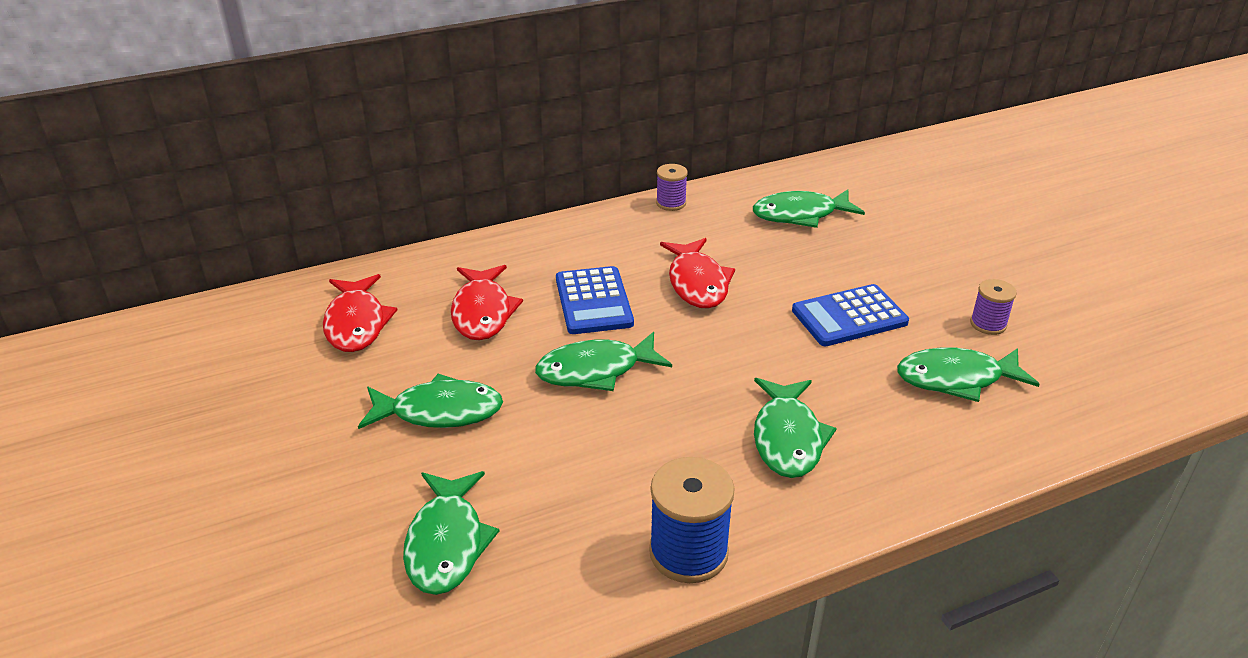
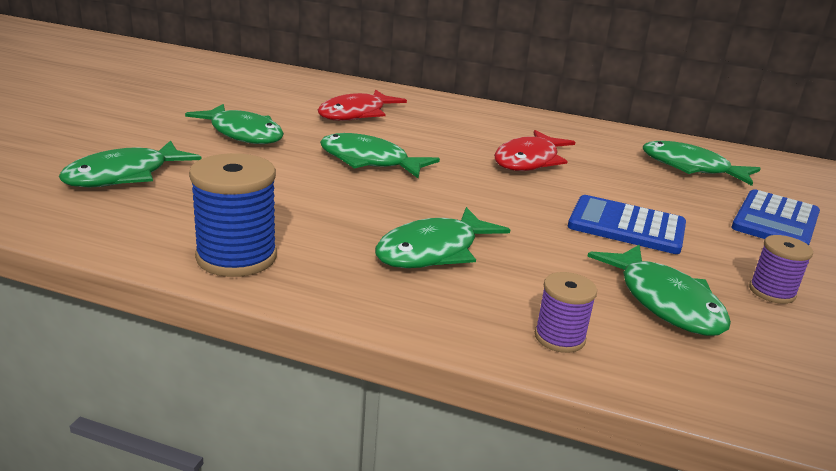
camera: 40 degrees right, 10 degrees down
(356, 323) = (280, 90): red fish -> none
(593, 301) = (435, 138): blue calculator -> blue calculator (775, 221)
(671, 203) = (587, 126): purple spool -> purple spool (559, 337)
(956, 379) = (665, 302): green fish -> green fish turned 150 degrees counterclockwise

